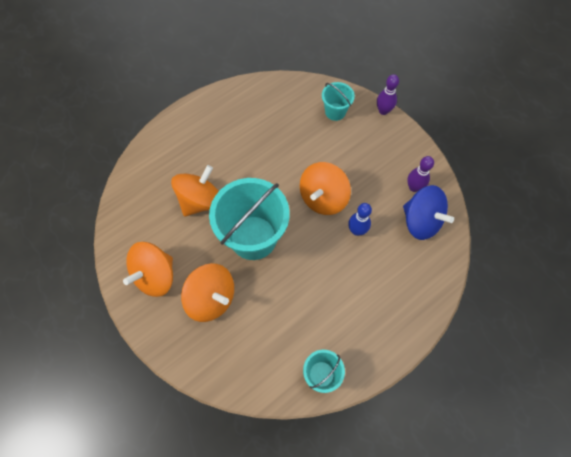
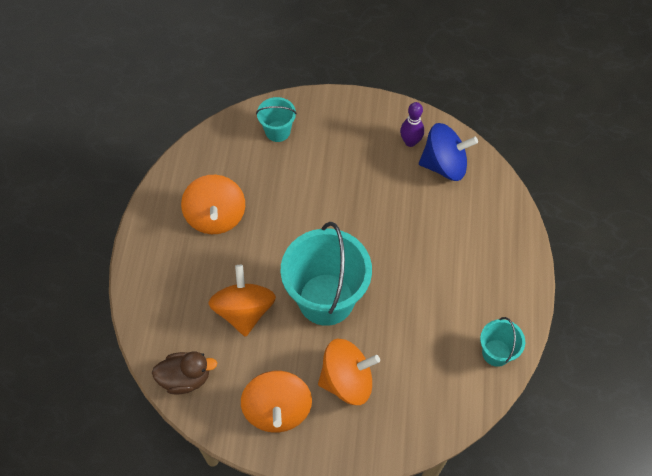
camera: 45 degrees left, 5 degrees down
(129, 209) = (185, 378): none -> brown duck
(323, 198) = (348, 214): orange spinning top -> orange spinning top (216, 216)
(357, 230) = (403, 217): blue bowling pin -> none
(383, 111) = (318, 97): purple bowling pin -> none

